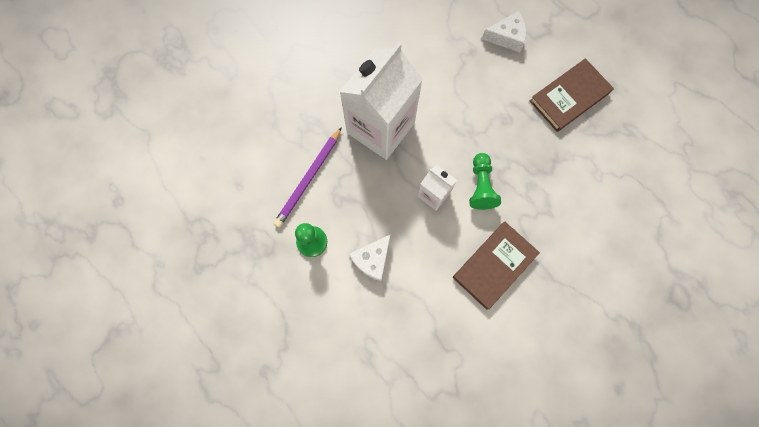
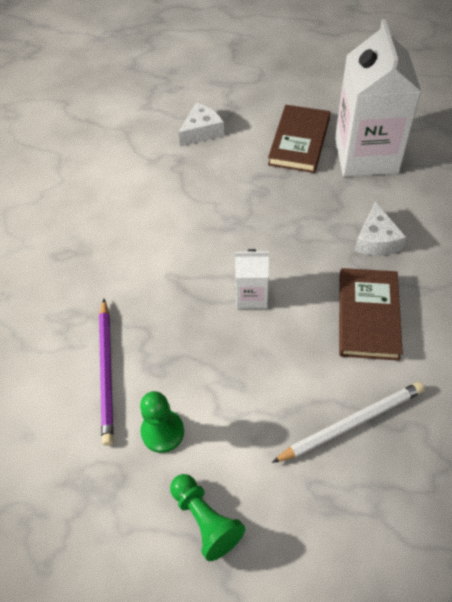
camera: 35 degrees left, 20 degrees down
(372, 260) = (244, 400): white cheese -> white cheese (376, 240)
(380, 128) = (146, 274): white carton -> white carton (366, 155)
(422, 323) = (351, 423): none -> white pencil
(481, 186) = (290, 258): green pawn -> green pawn (205, 520)

